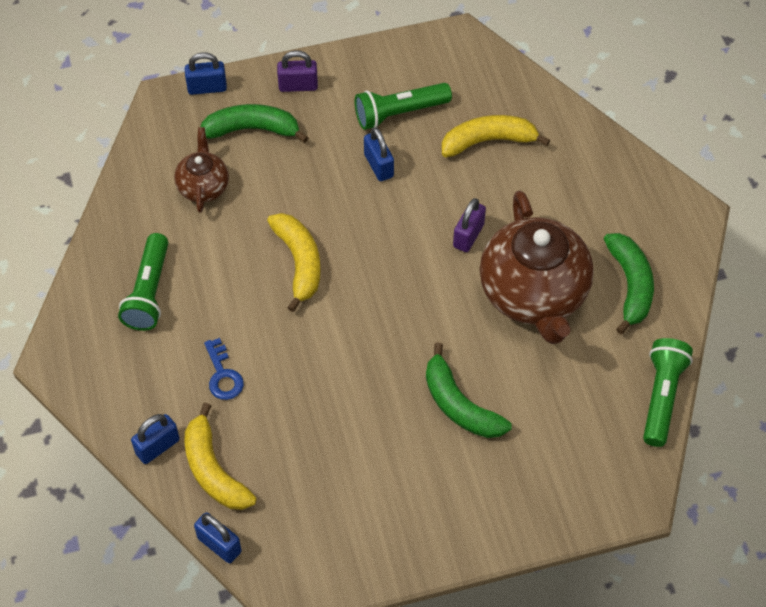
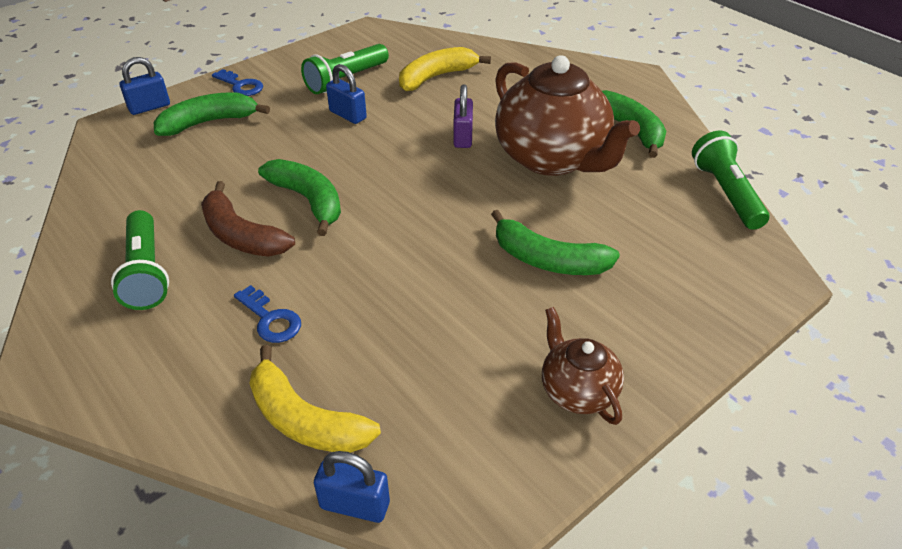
camera: 25 degrees left, 15 degrees down
(157, 447) = (218, 421): blue padlock -> none
(203, 186) = (175, 173): brown teapot -> brown teapot (577, 391)
(231, 281) = (241, 235): none -> brown banana
(298, 86) = (241, 86): purple padlock -> blue key
(299, 262) = (308, 200): yellow banana -> green banana

